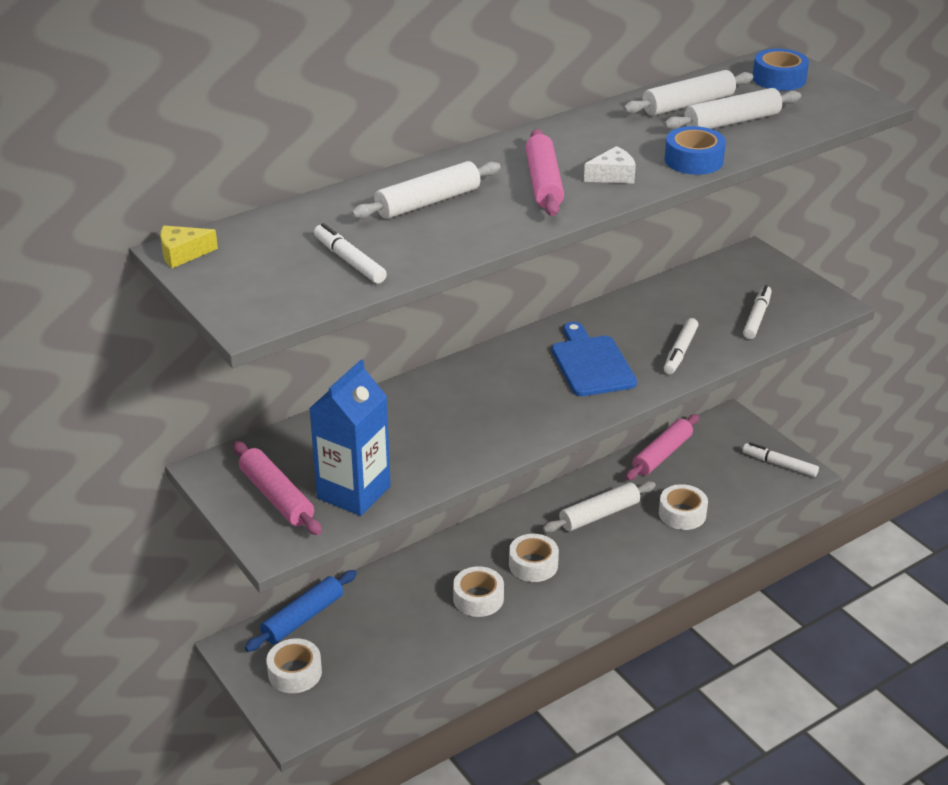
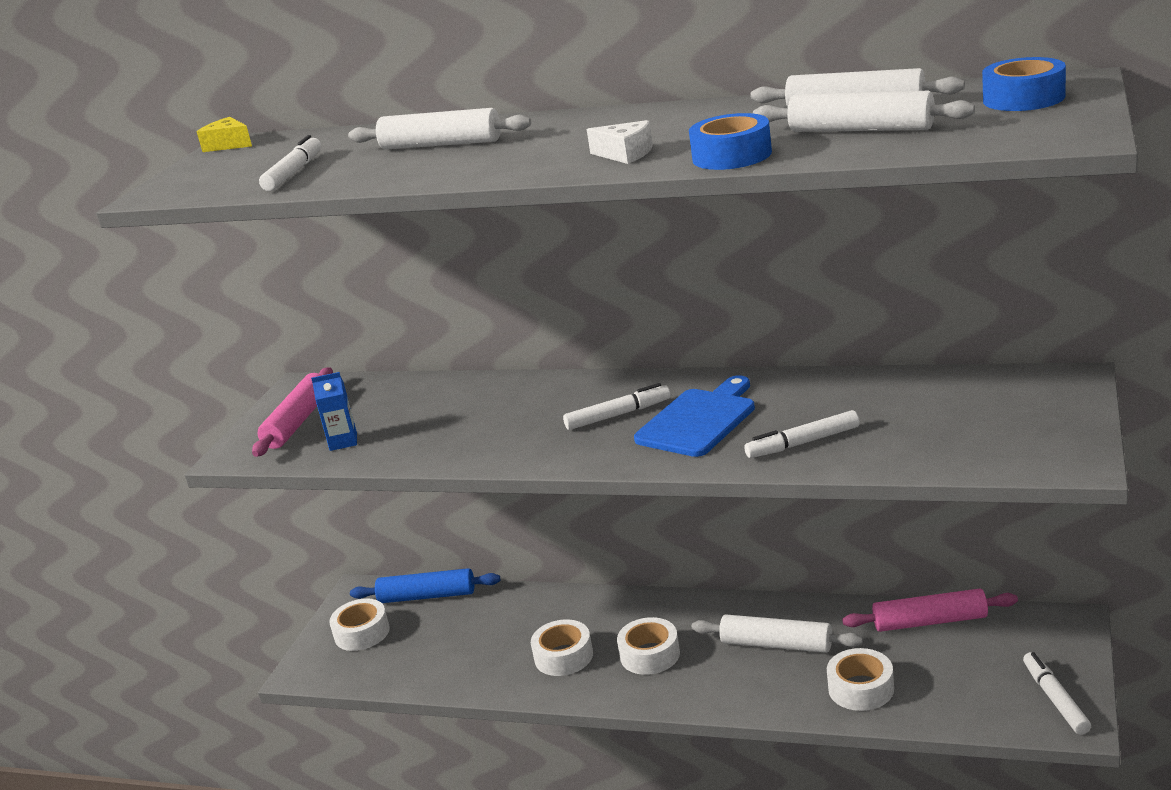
camera: 55 degrees right, 10 degrees down
(354, 492) = (343, 442): blue carton -> blue carton, size x0.48
(543, 183) = (556, 148): pink rolling pin -> none
(757, 317) = (951, 442): white marker -> white marker (618, 415)

